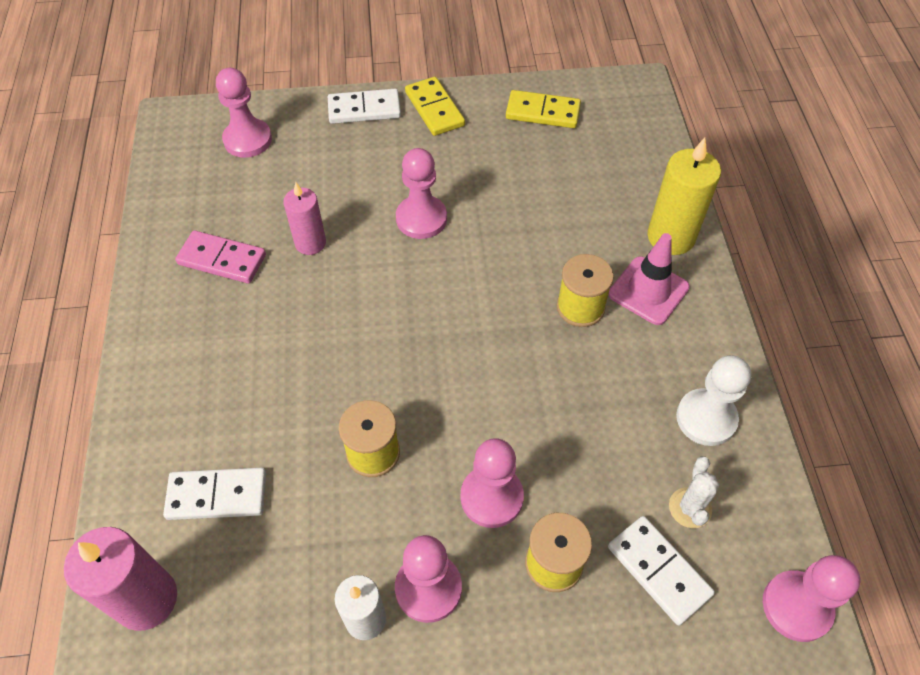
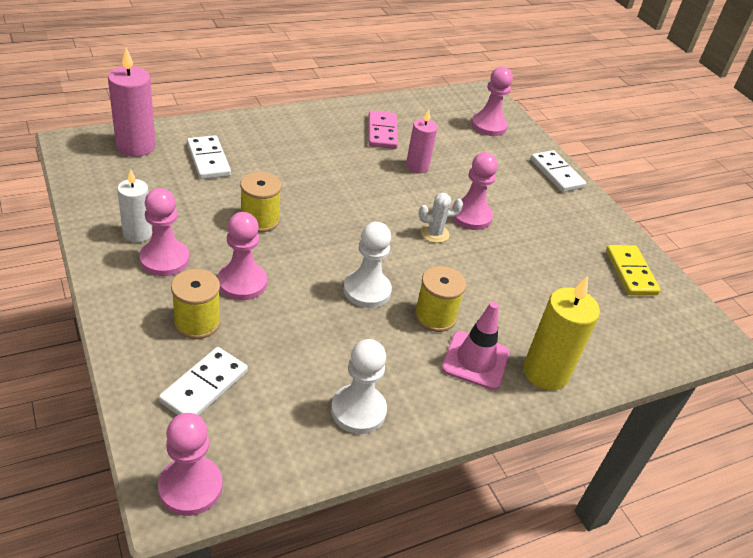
camera: 65 degrees right, 15 degrees down
(434, 109) = (585, 209): yellow domino -> none
(529, 362) = (367, 290): none -> white pawn
(690, 508) = (266, 404): white cactus -> white cactus (434, 233)

